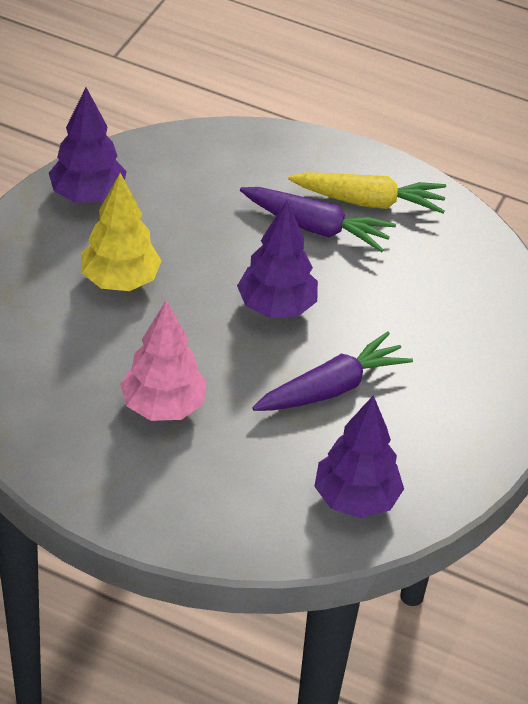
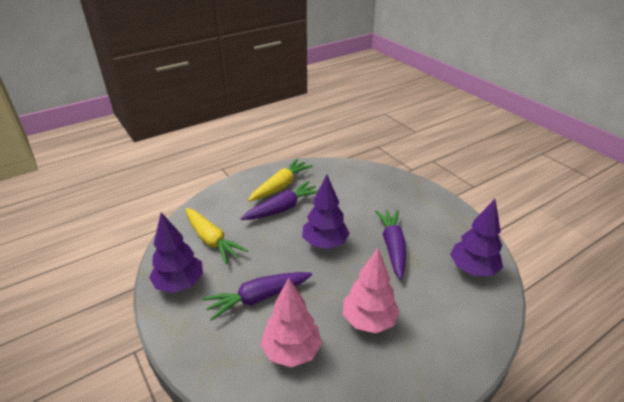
camera: 55 degrees left, 10 degrees down
(62, 348) = (291, 351): none -> pink tree
(120, 280) = (258, 298): yellow tree -> purple carrot
(186, 185) = (212, 240): none -> yellow carrot

